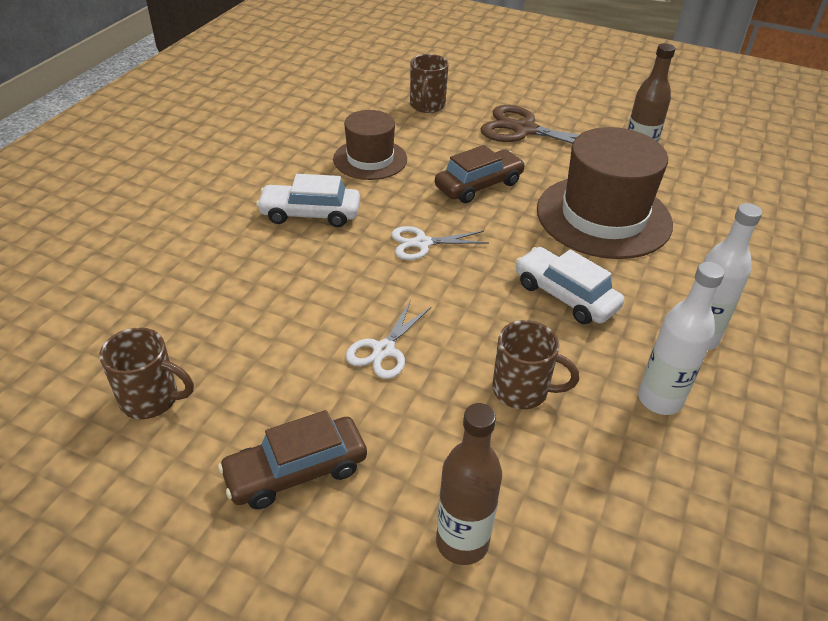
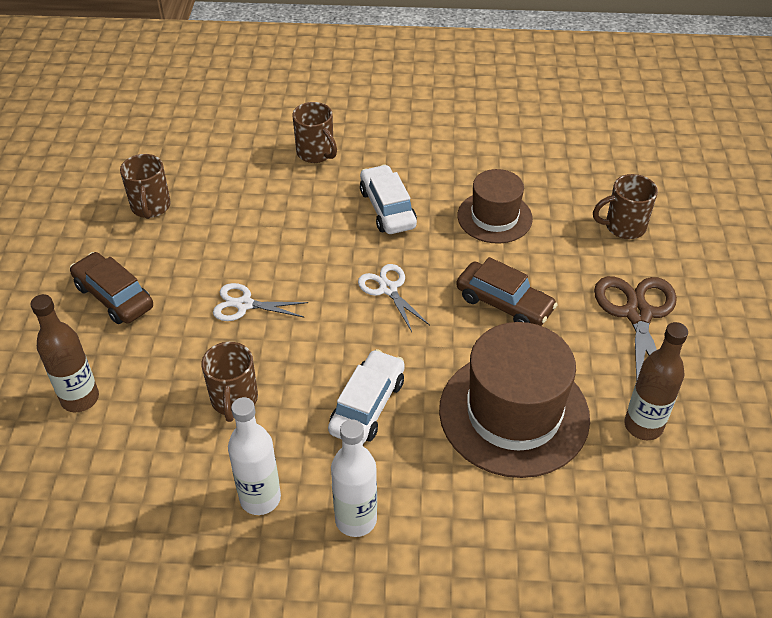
camera: 70 degrees right, 5 degrees up
(182, 238) = (316, 153): none -> brown mug

